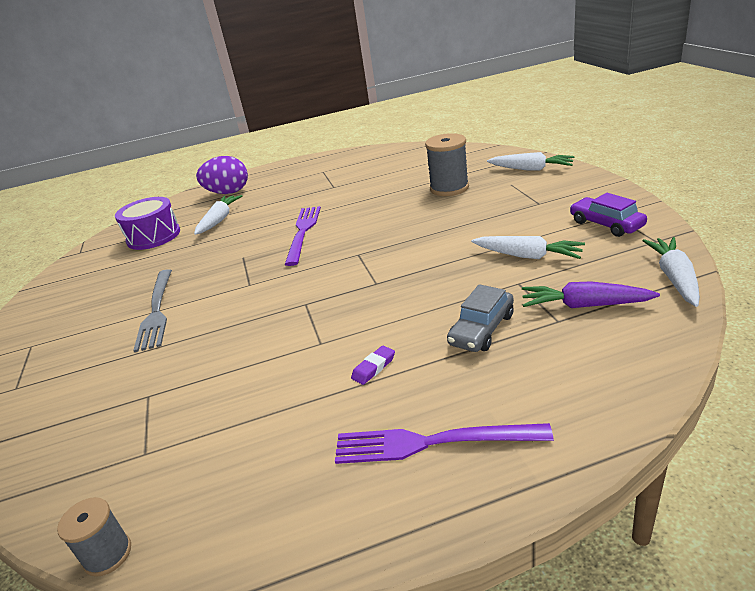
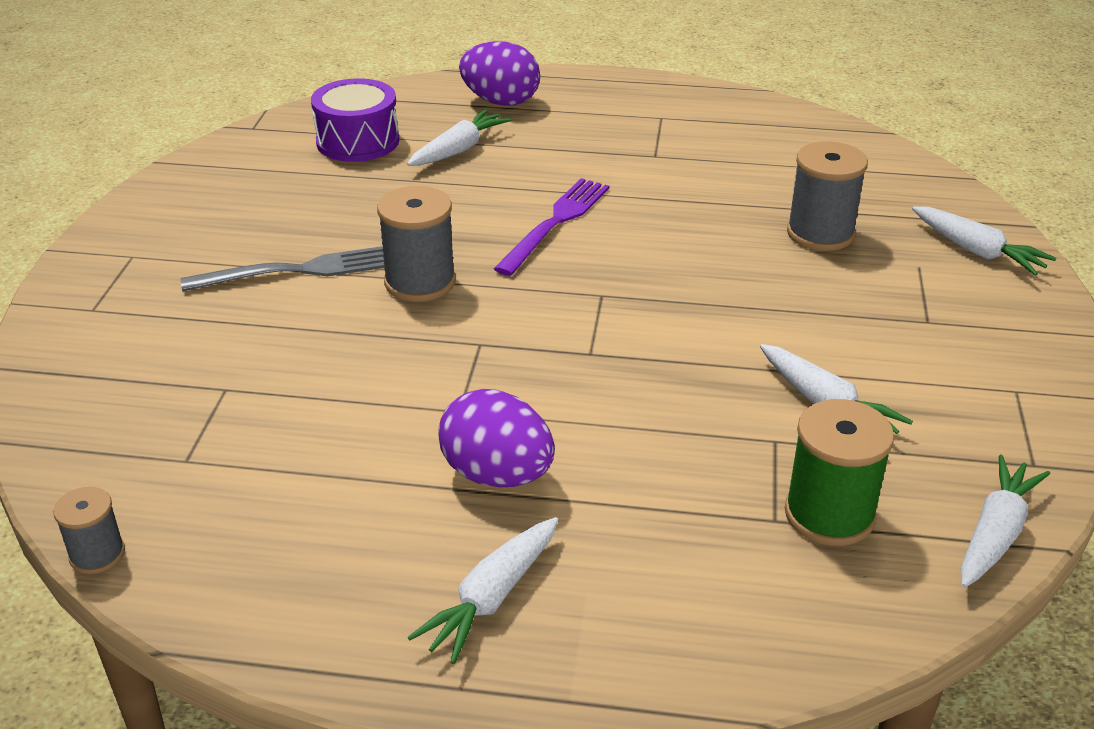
camera: 20 degrees right, 5 degrees up
(156, 311) = (297, 271): grey fork -> grey fork turned 120 degrees counterclockwise
(243, 288) = (420, 282): none -> grey spool
(373, 368) = (497, 475): purple eraser -> purple egg
(431, 443) = (491, 599): purple fork -> white carrot
(481, 329) = (668, 485): grey car -> none
(583, 305) = (829, 514): purple carrot -> green spool
(606, 224) = (990, 403): purple car -> none

